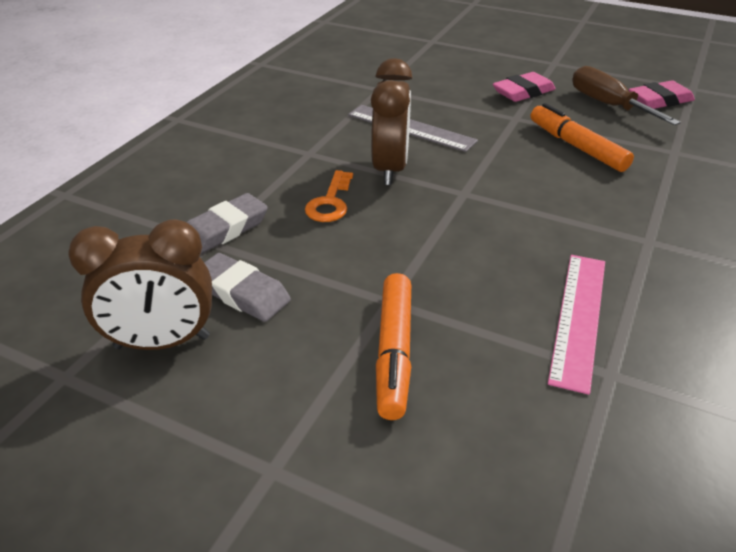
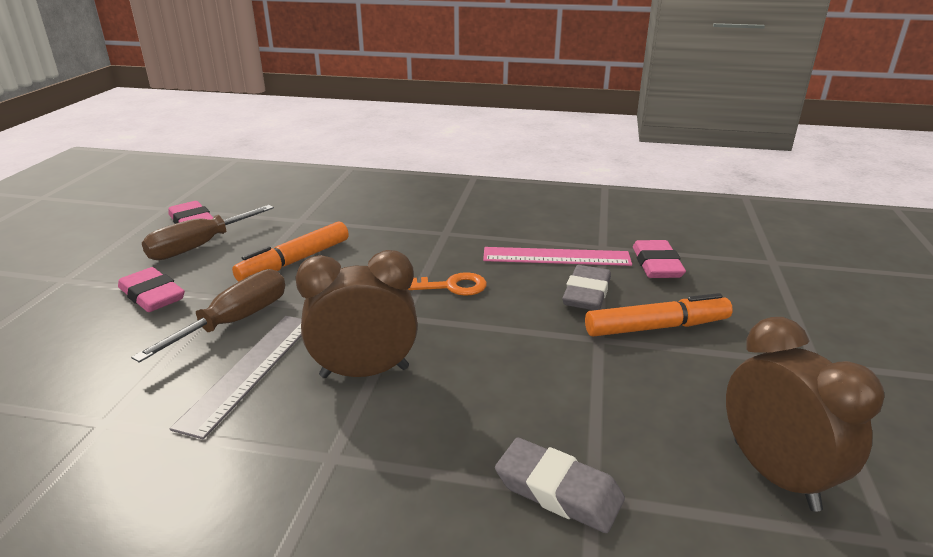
camera: 105 degrees left, 10 degrees down
(242, 293) = (659, 436): grey eraser -> grey eraser (586, 293)
(330, 202) = (456, 407): orange key -> orange key (450, 286)
(477, 122) = (235, 321): none -> brown screwdriver
(548, 414) = (656, 265): none -> pink eraser

